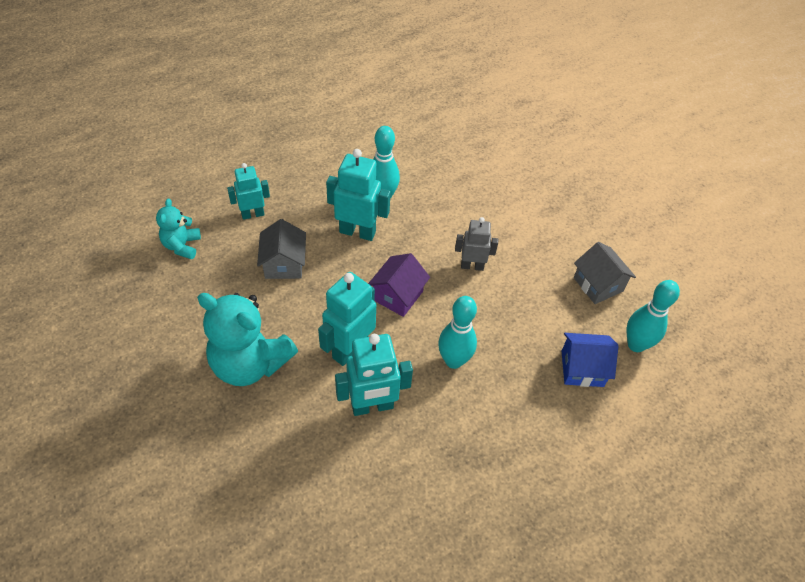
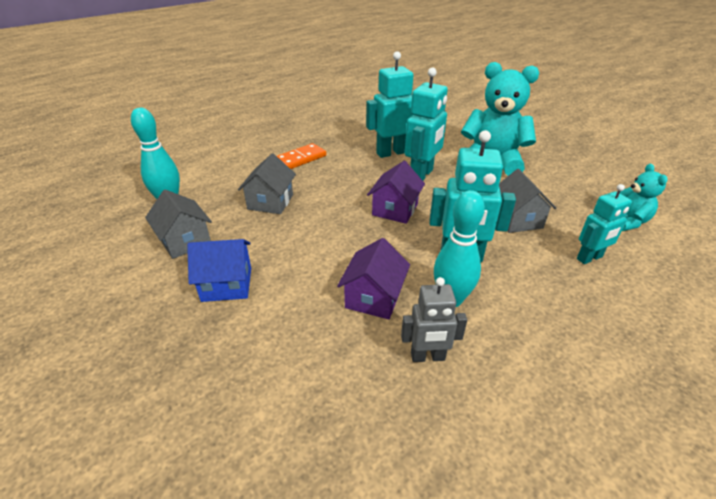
camera: 175 degrees right, 15 degrees down
(438, 207) = (373, 297): none -> purple house
(454, 360) = (335, 177): turquoise bowling pin -> none
(472, 266) = (324, 240): grey robot -> grey robot (427, 357)
(496, 410) = (301, 159): none -> orange domino
(526, 327) = (270, 202): none -> grey house
(582, 368) = (226, 183): blue house -> blue house (227, 284)

